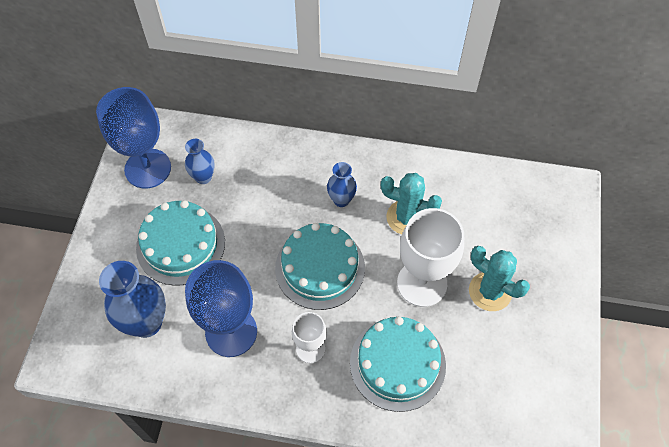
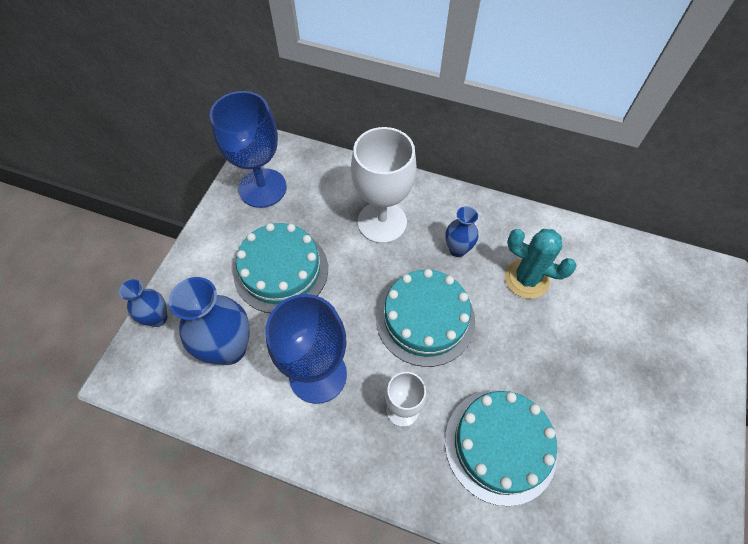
camera: 10 degrees right, 0 degrees up
(203, 177) = (317, 205): blue vase -> blue vase (158, 318)
(422, 283) = (537, 355): white goblet -> white goblet (382, 222)
(490, 291) = (615, 377): turquoise cactus -> none

